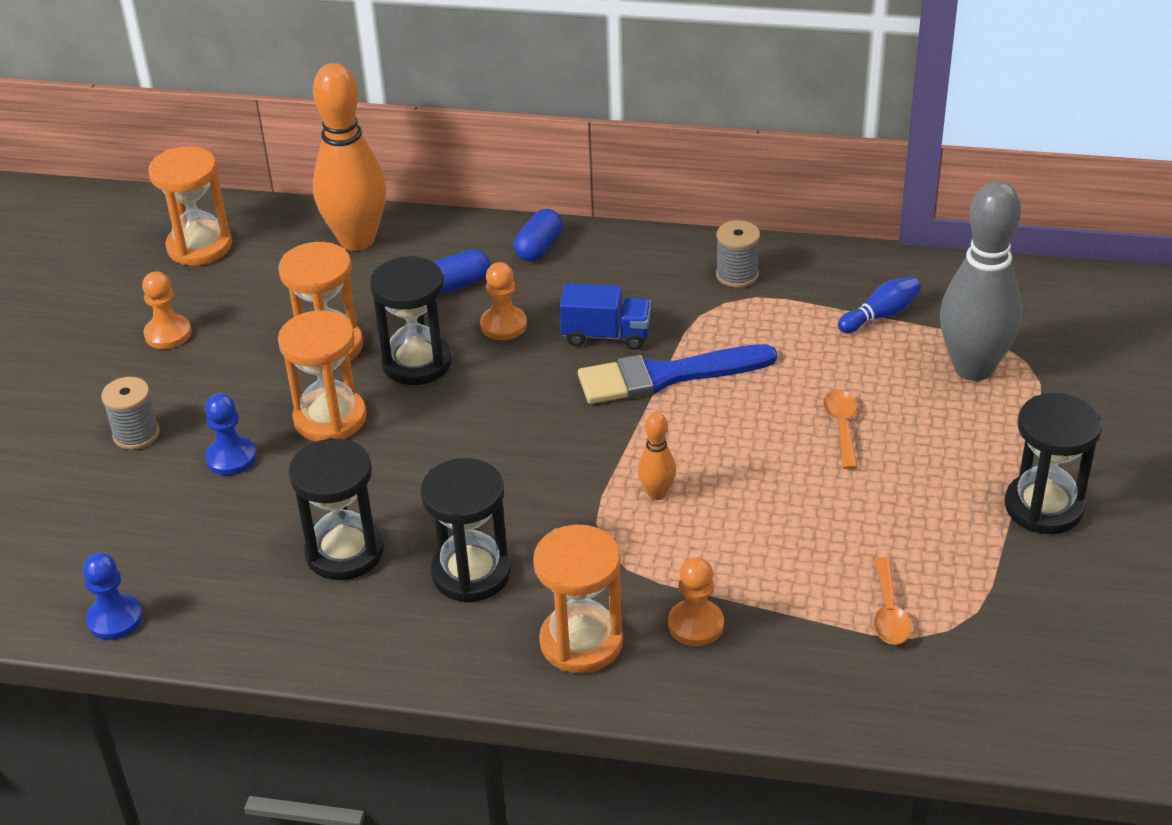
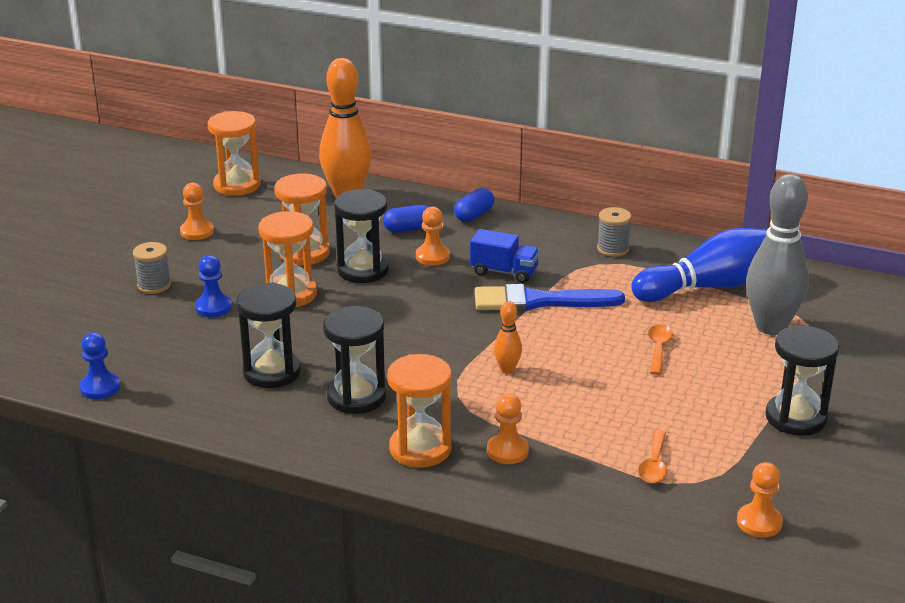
camera: 10 degrees right, 10 degrees down
(880, 315) = (711, 286): blue bowling pin -> blue bowling pin, size x2.23
(1044, 678) = (759, 522): none -> orange pawn

